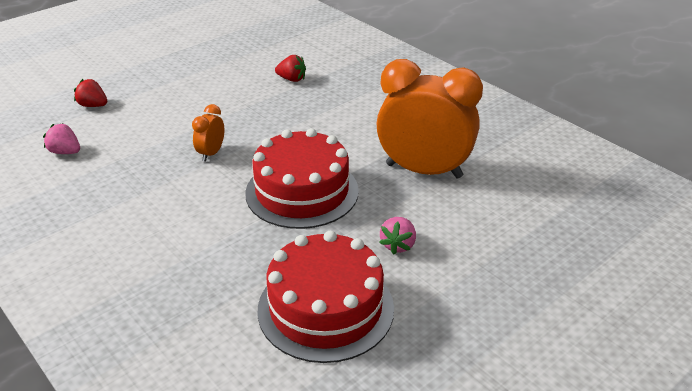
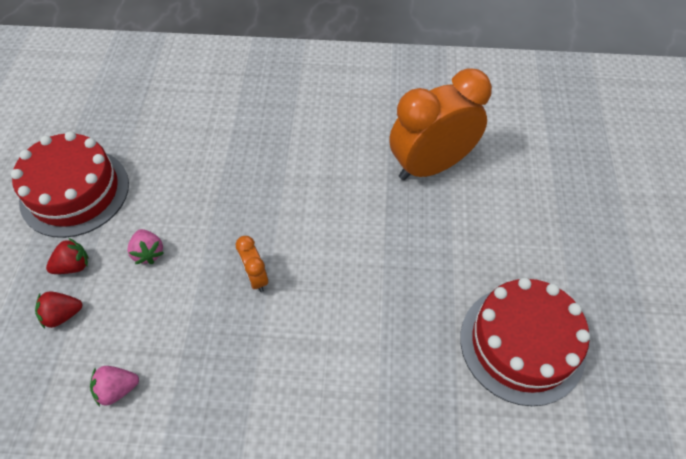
camera: 45 degrees left, 20 degrees up
(292, 79) = (214, 144): red strawberry -> red strawberry (73, 266)
(302, 191) = (376, 256): red cake -> red cake (75, 192)
(398, 245) = (496, 248): pink strawberry -> pink strawberry (148, 253)

